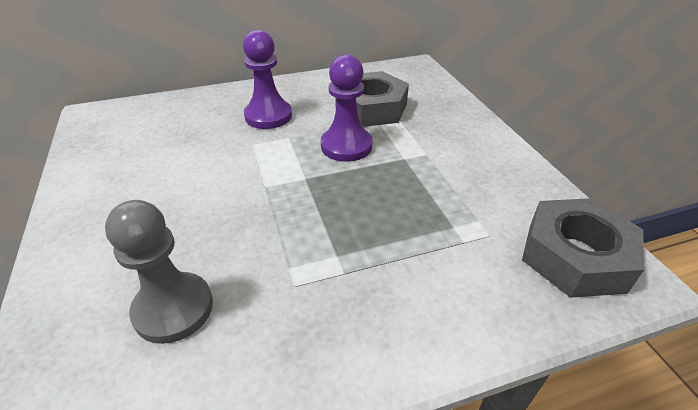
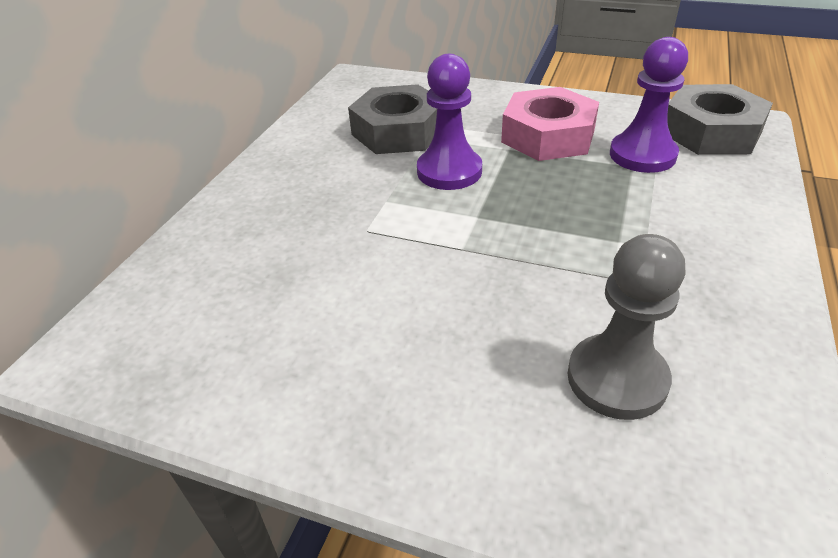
camera: 50 degrees left, 0 degrees up
(268, 116) = (321, 199): purple pawn -> purple pawn (642, 155)
(445, 168) = (548, 136): none -> pink nut

